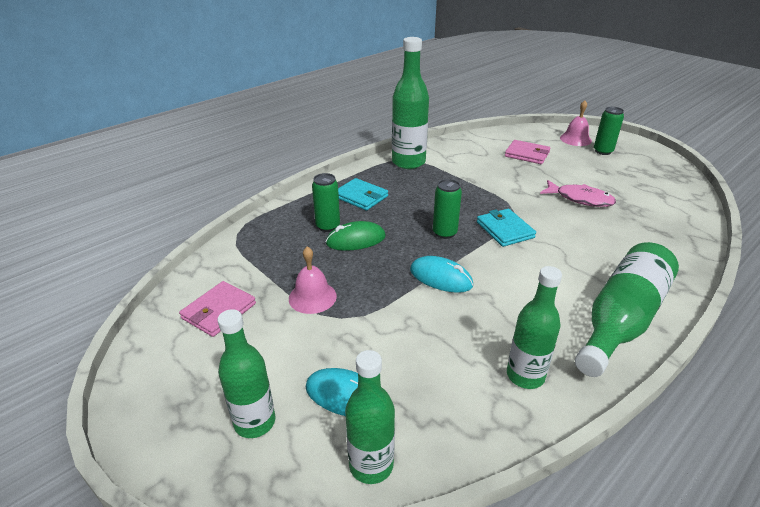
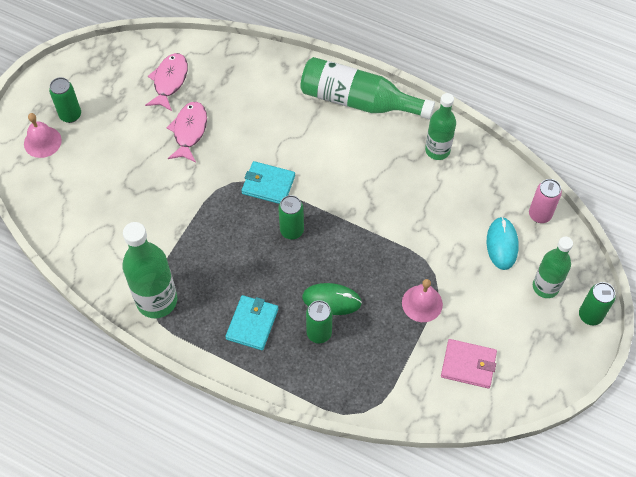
camera: 110 degrees left, 25 degrees up
(176, 461) = (590, 315): none -> green can
(356, 240) = (331, 300): green mouse -> green mouse turned 45 degrees counterclockwise
(371, 465) = (539, 215): green bottle -> pink can
(441, 278) = (358, 219): turquoise mouse -> none
(505, 230) = (268, 184): turquoise wallet -> turquoise wallet turned 60 degrees clockwise
(527, 154) = (99, 185): pink wallet -> none
(645, 198) = (169, 81): none -> pink fish

